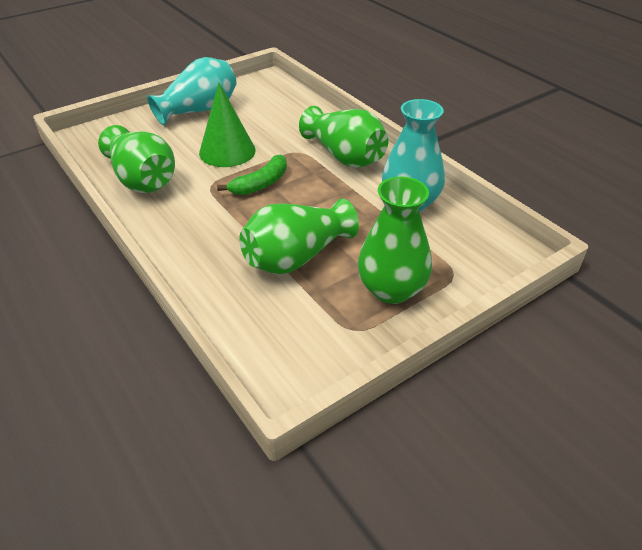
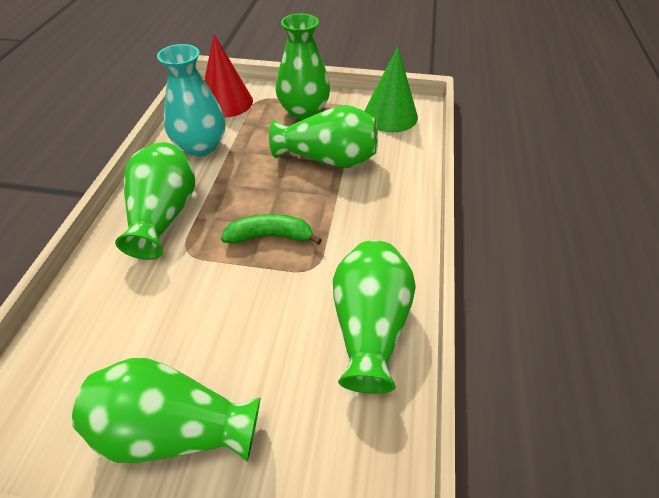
camera: 135 degrees left, 5 degrees up
(199, 110) = (174, 430): turquoise vase -> green vase
(227, 151) = (244, 305): green cone -> green cone (390, 116)
(472, 249) = (226, 102): none -> red cone

